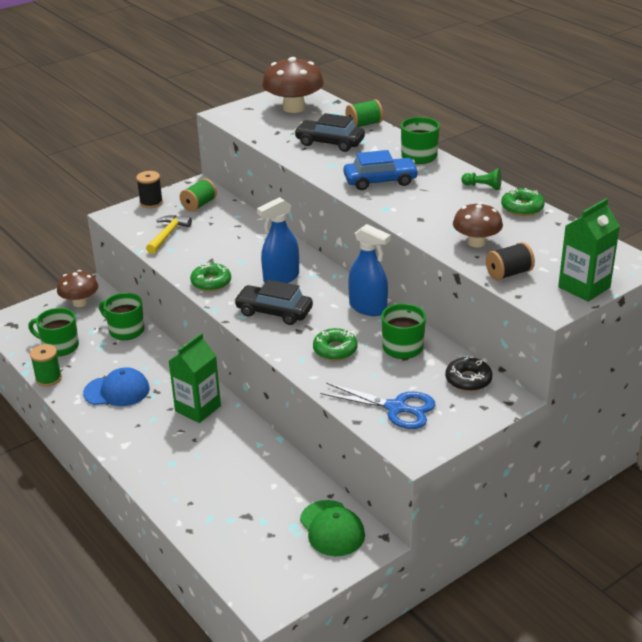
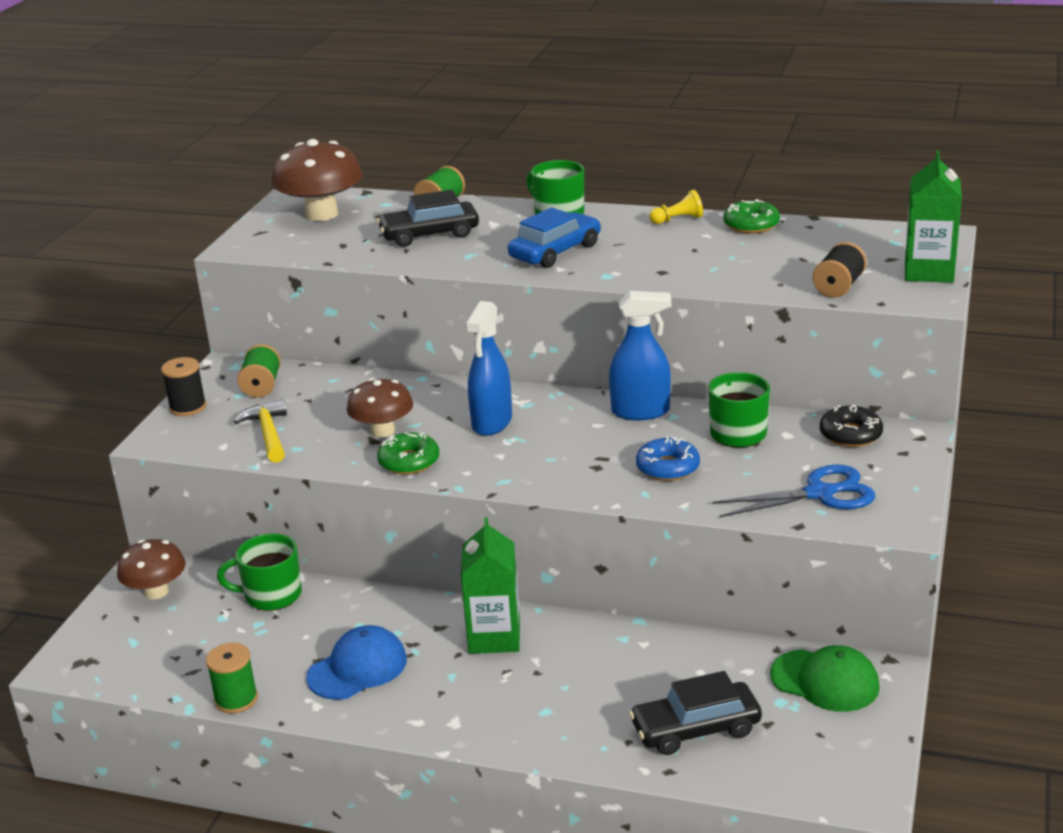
camera: 35 degrees left, 5 degrees down
(59, 346) = (198, 655): green mug -> none
(274, 312) = (537, 460): black car -> black car (695, 729)
(335, 350) = (668, 467): green donut -> blue donut
(476, 242) = (758, 272): brown mushroom -> brown mushroom (383, 431)
(483, 186) = (678, 220): green pawn -> yellow pawn

